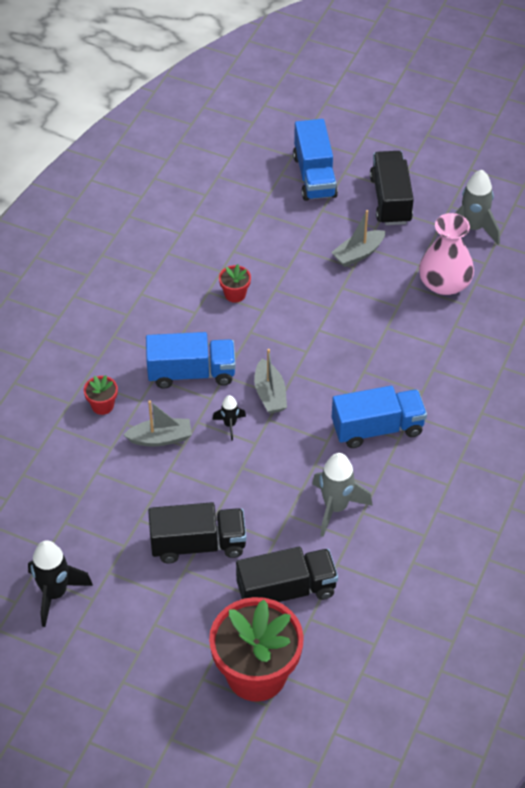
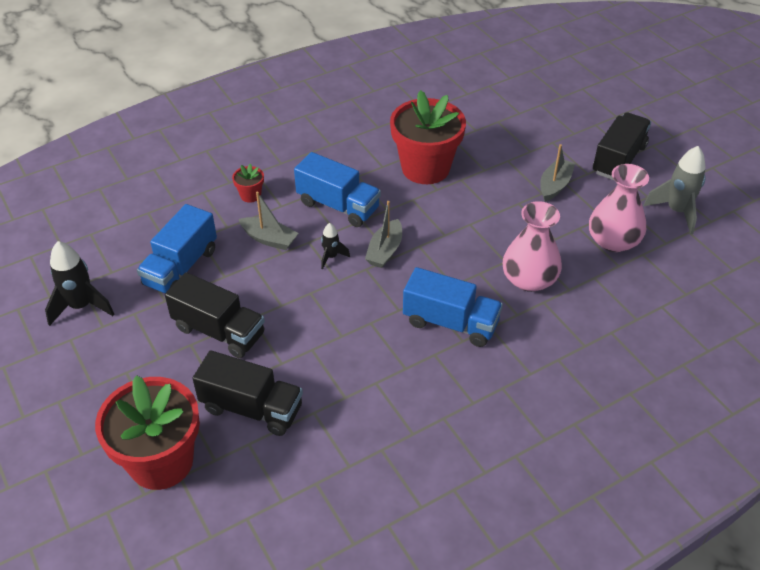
camera: 35 degrees right, 5 degrees down
(235, 294) = (425, 168): red flower pot -> red flower pot, size x2.41
(314, 176) = (567, 117): blue truck -> blue truck (181, 267)
(335, 507) = (356, 366): grey rocket -> none
(358, 254) = (555, 185): grey boat -> grey boat turned 120 degrees clockwise
(407, 355) = (529, 279): none -> pink vase

